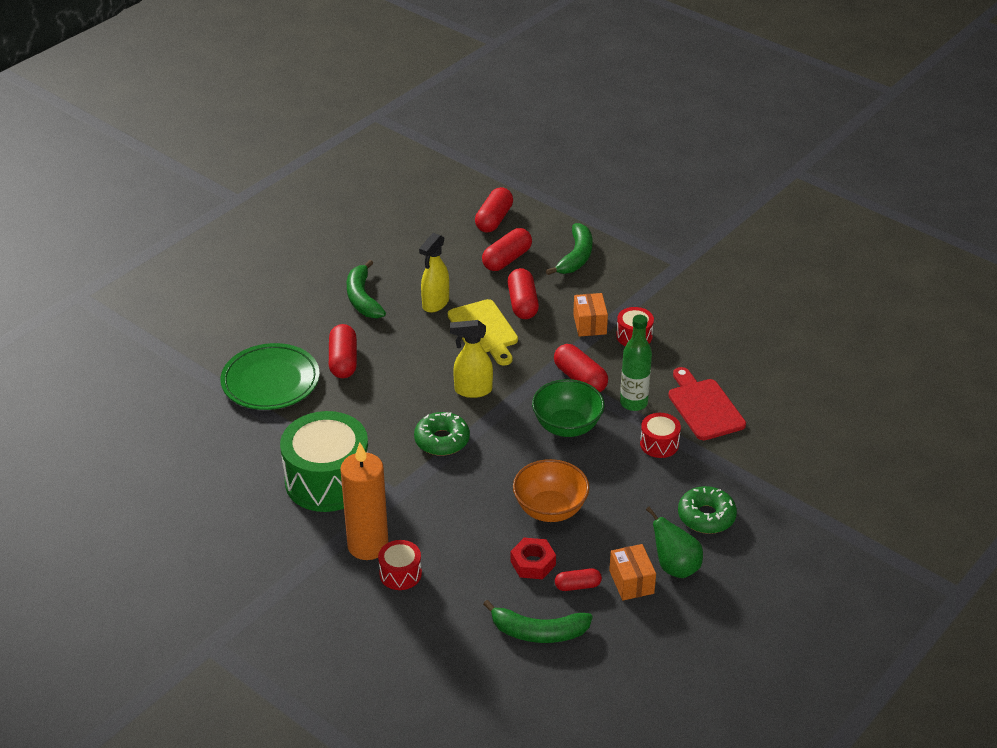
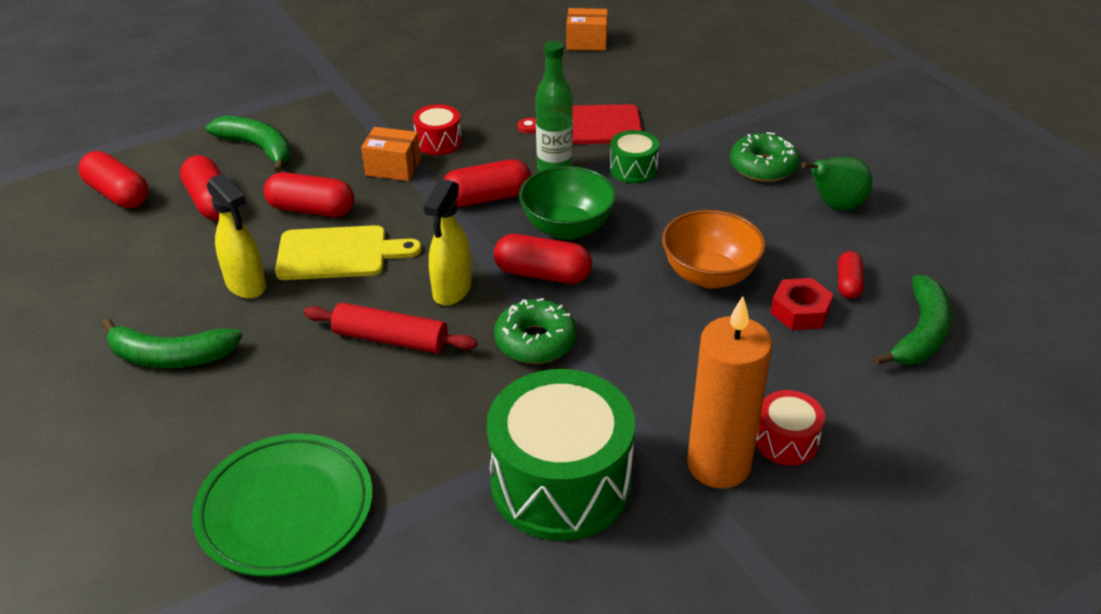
camera: 70 degrees left, 0 degrees up
(343, 361) = (299, 409): red capsule -> red capsule (542, 274)
(415, 378) = (391, 339): none -> red rolling pin
(631, 582) = (851, 242): orange box -> orange box (587, 42)
(659, 444) = (633, 169): red drum -> green drum

